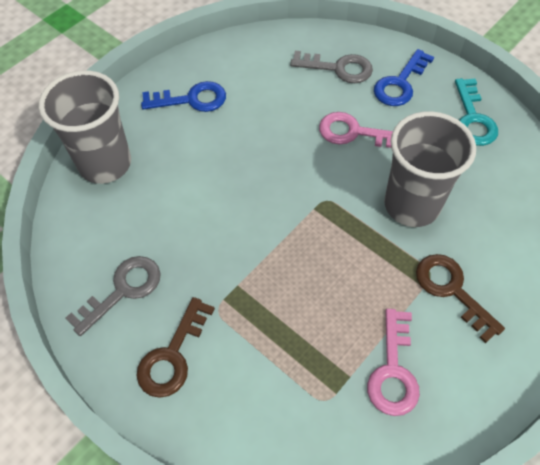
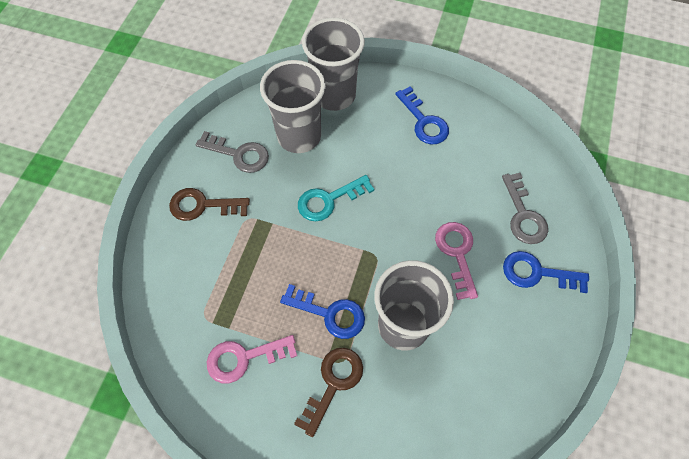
camera: 65 degrees right, 5 degrees up
(138, 218) = (299, 136): none -> grey cup
(373, 265) = (330, 313): none -> blue key
(473, 119) = (531, 352): turquoise key -> turquoise key (328, 200)

